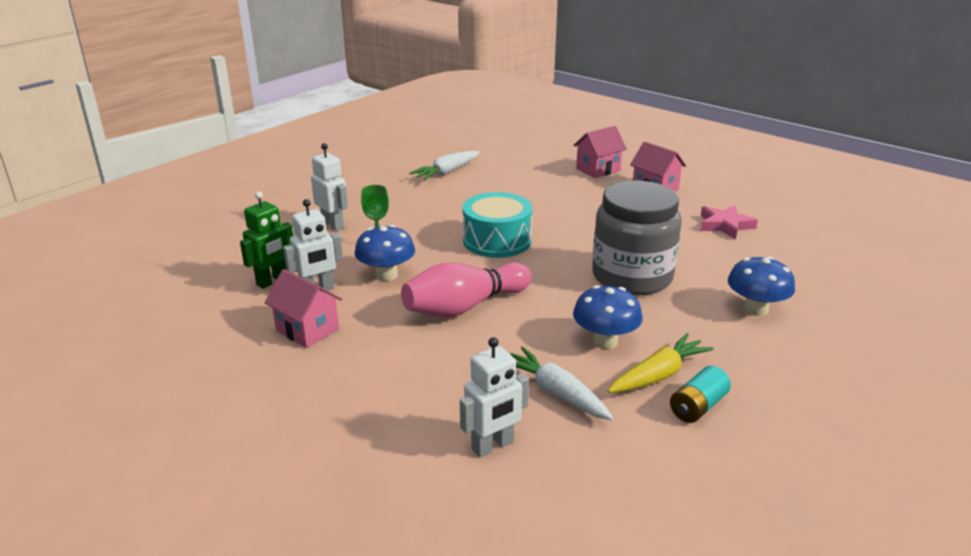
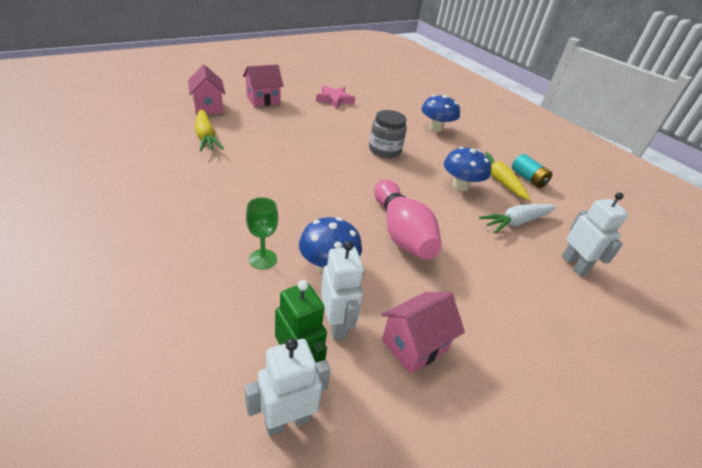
camera: 80 degrees left, 10 degrees up
(333, 224) = (184, 285): white robot -> white robot (287, 420)
(447, 172) = (127, 175): white carrot -> none
(497, 241) = (299, 187): turquoise drum -> none
(539, 182) = (206, 137): none -> yellow carrot
(632, 277) = (384, 150): grey jar -> grey jar, size x0.58

